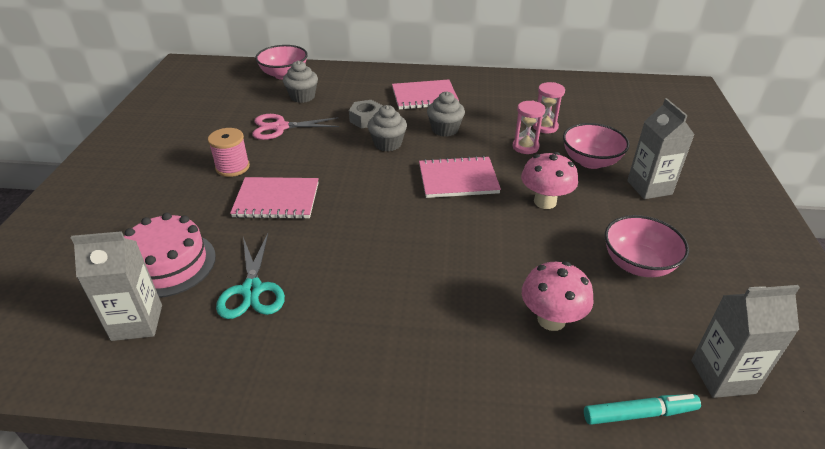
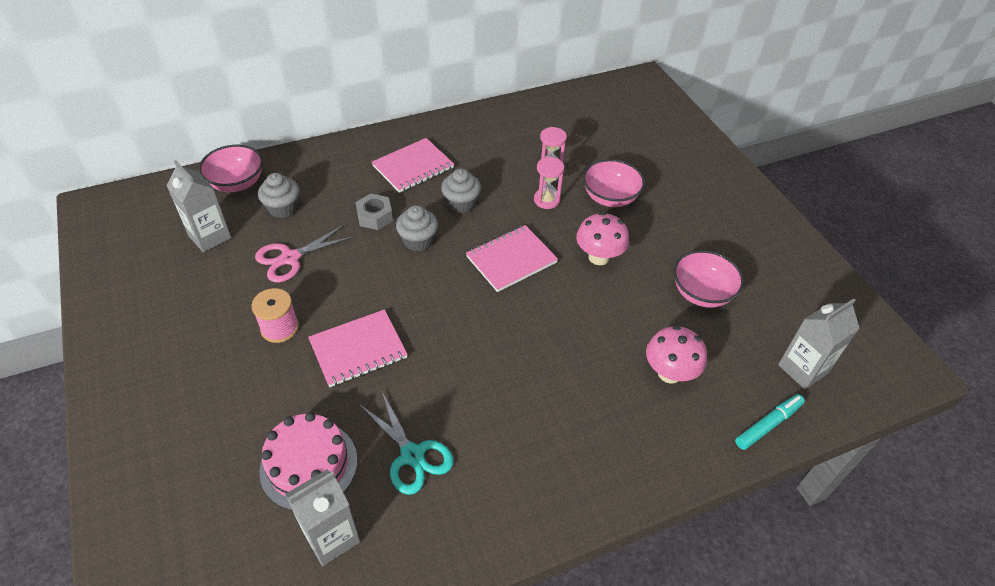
camera: 30 degrees left, 10 degrees up
(649, 187) = (670, 210): grey carton -> grey carton (210, 237)

